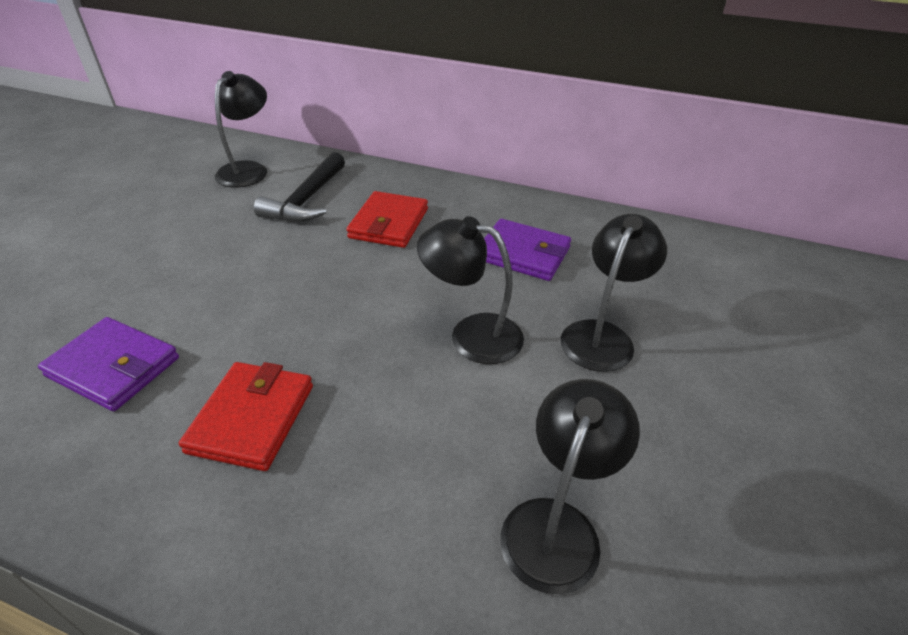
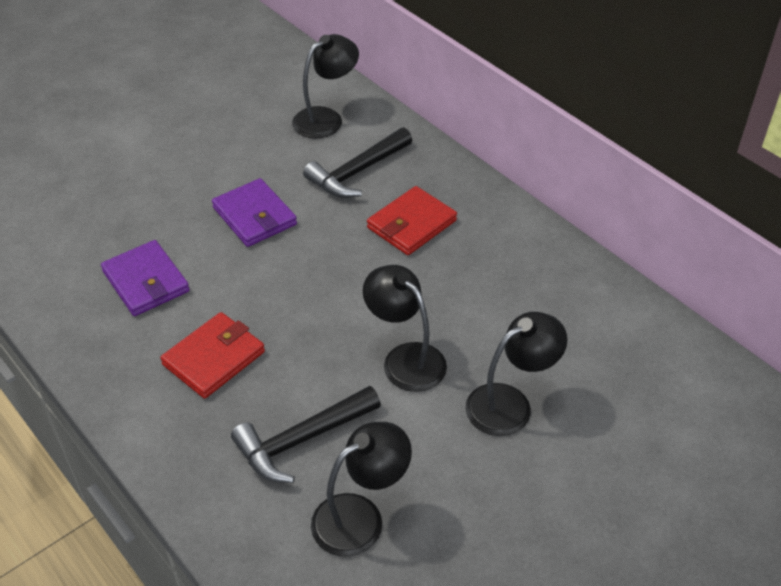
camera: 30 degrees right, 5 degrees up
(423, 466) = (302, 440): none -> black hammer
(523, 253) = (507, 300): purple wallet -> purple wallet (254, 216)

